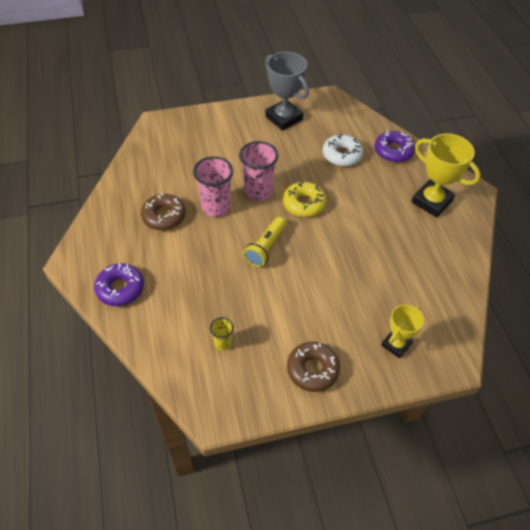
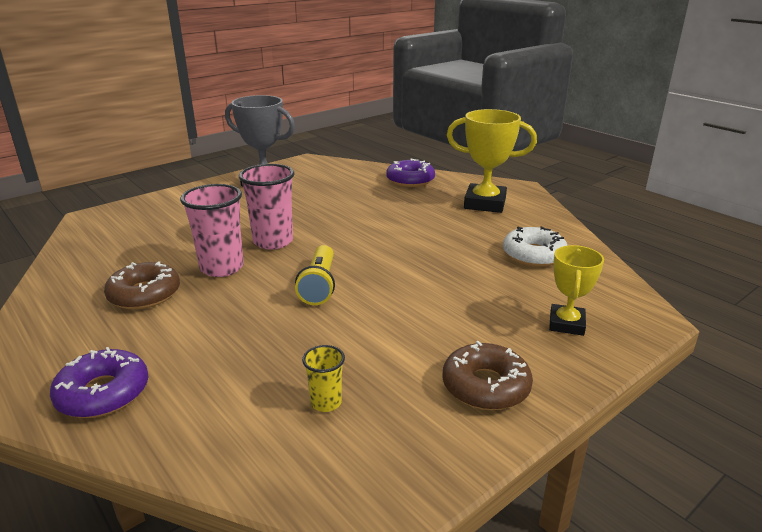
camera: 25 degrees left, 25 degrees down
(304, 204) = (340, 237): yellow donut -> none
(342, 155) = (355, 194): white donut -> white donut (533, 255)

